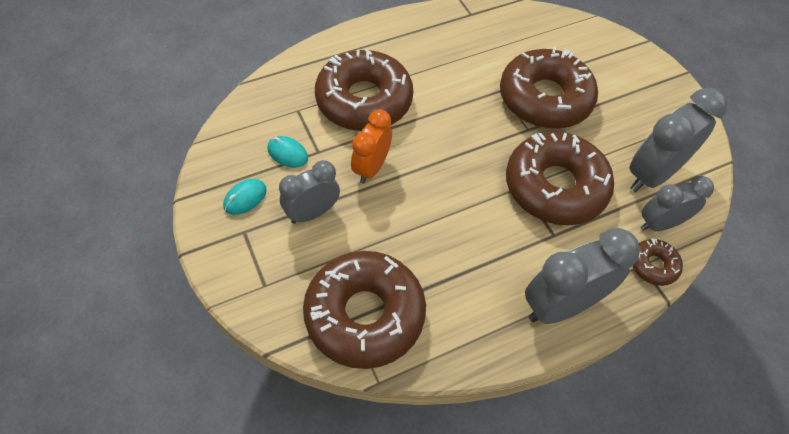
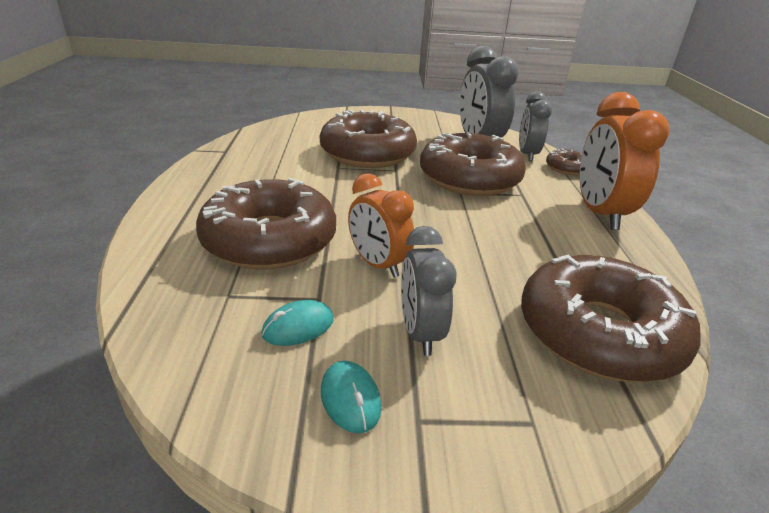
camera: 65 degrees left, 25 degrees down
(560, 305) = (599, 213): grey clock -> orange clock

